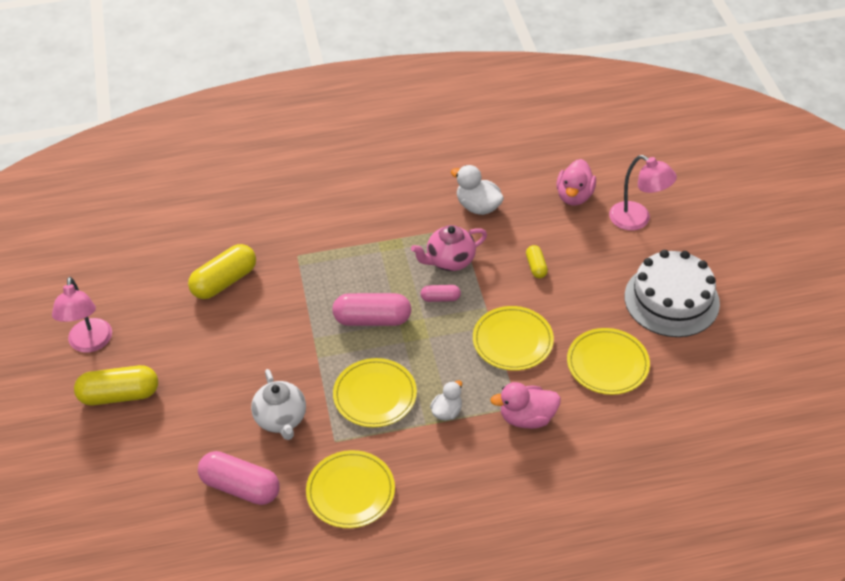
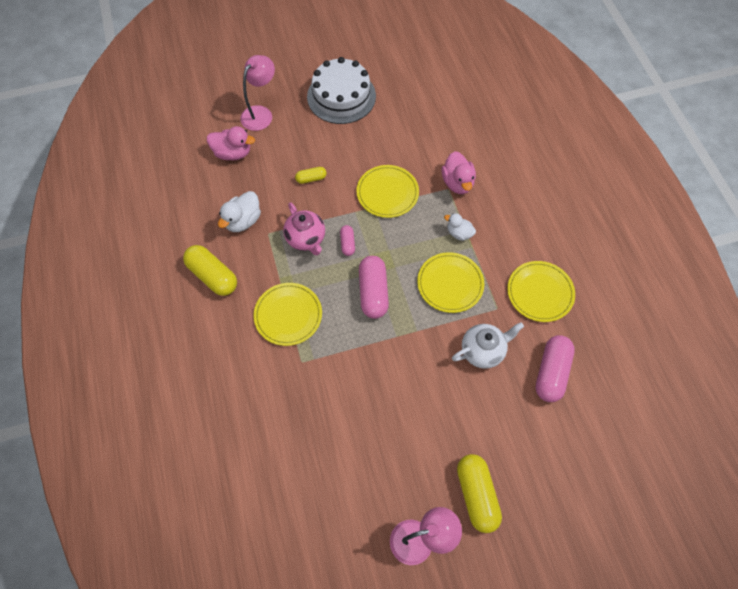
camera: 95 degrees left, 15 degrees up
(224, 281) = (336, 423): yellow capsule -> yellow capsule (213, 276)
(607, 364) = (403, 135): yellow plate -> yellow plate (288, 315)

